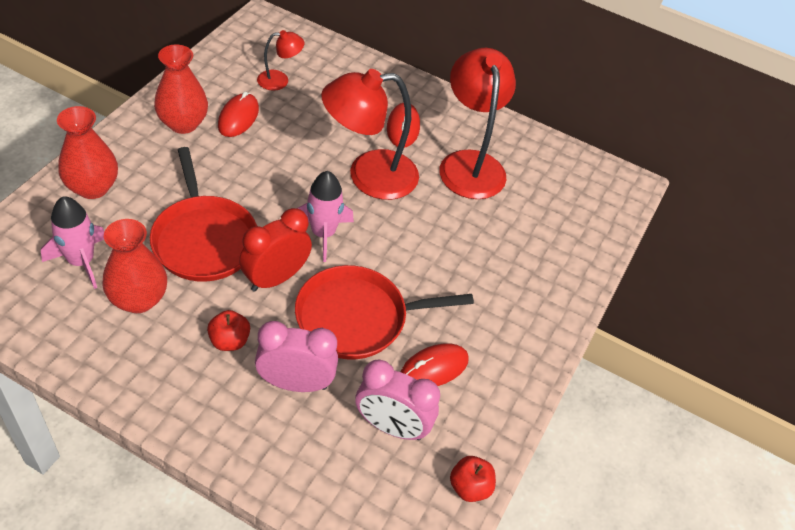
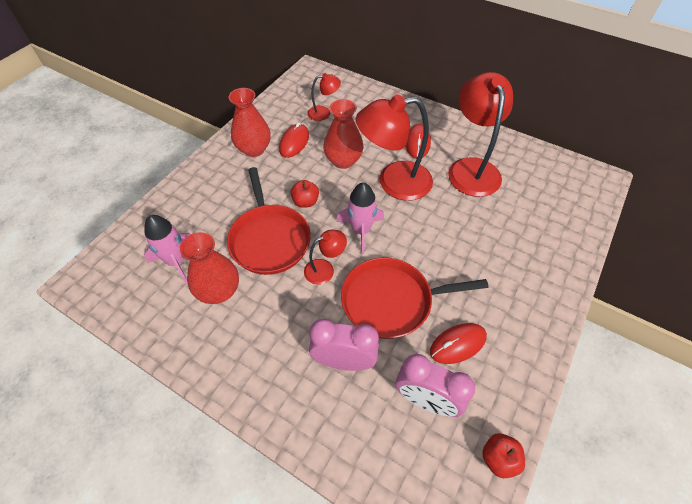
camera: 10 degrees right, 5 degrees up
(93, 187) = (187, 202): red vase -> red vase (343, 161)
(229, 341) = (289, 324): red apple -> red apple (305, 202)
(275, 278) = (325, 269): red clock -> red lamp

